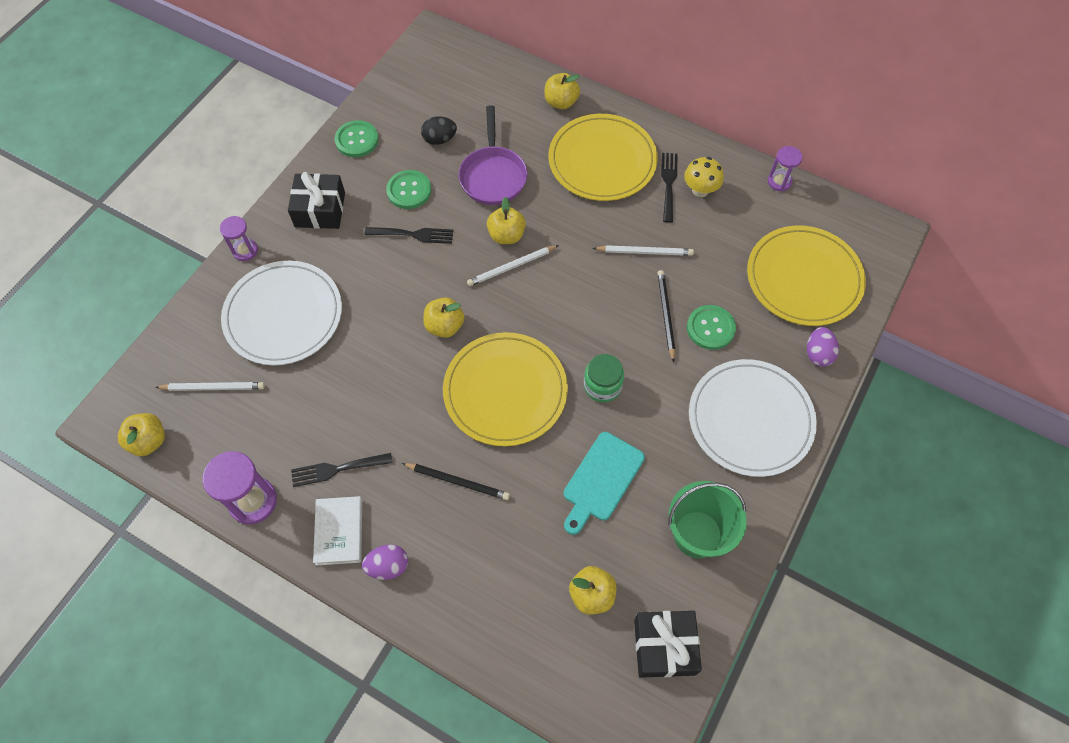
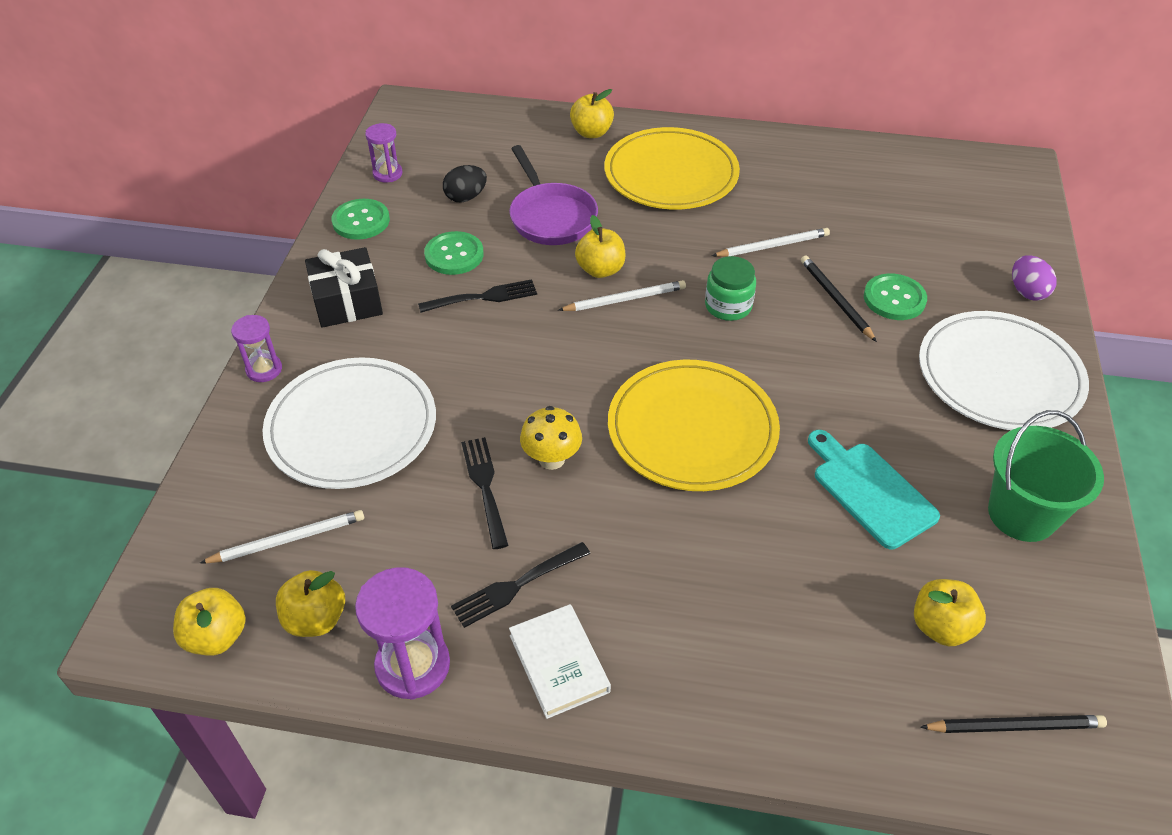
camera: 20 degrees left, 15 degrees down
(388, 566) = (651, 684): purple egg -> none
(444, 326) = (575, 381): yellow apple -> yellow apple (316, 619)
(458, 481) = (689, 549): black pencil -> black pencil (1015, 726)
(511, 267) = (625, 299): white pencil -> white pencil turned 150 degrees counterclockwise
(601, 480) = (870, 491): turquoise cutting board -> turquoise cutting board turned 135 degrees clockwise
(602, 386) = (807, 390): green jar -> green jar (728, 306)
(664, 647) = (1069, 657): black gift -> none
(668, 184) = (759, 178): black fork -> black fork (485, 487)
(700, 190) = (797, 175): yellow mushroom -> yellow mushroom (551, 459)
(779, 182) = (876, 149): purple hourglass -> purple hourglass (387, 174)
(804, 278) = (962, 226): yellow plate -> none

